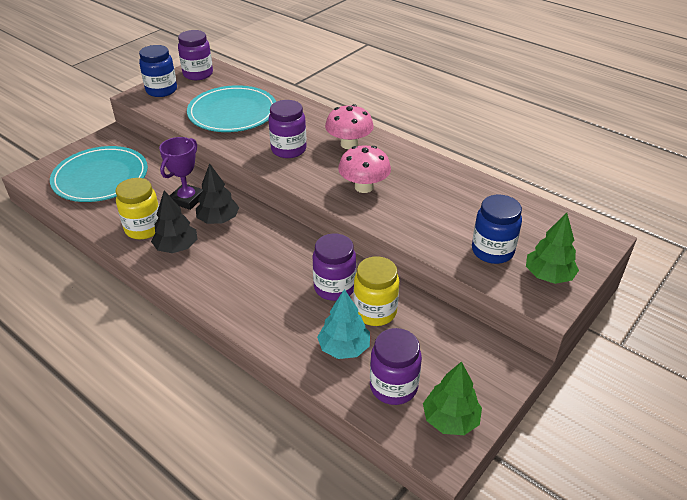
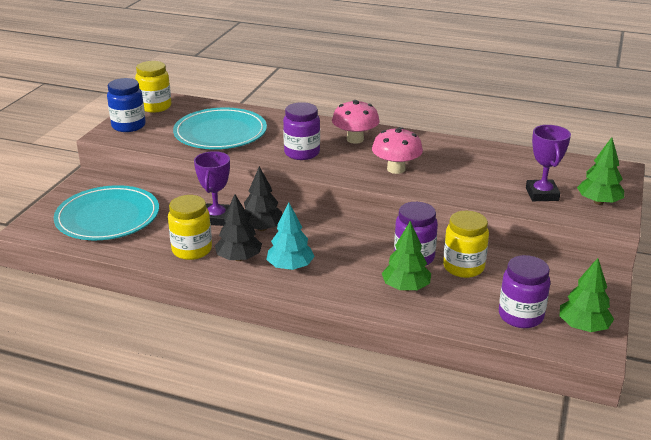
camera: 20 degrees left, 10 degrees down
(198, 74) = (155, 107): purple jar -> yellow jar
(303, 320) = (406, 287): none -> green tree
(344, 348) = (458, 299): turquoise tree -> turquoise tree (290, 267)
(492, 251) = (542, 194): blue jar -> purple trophy

